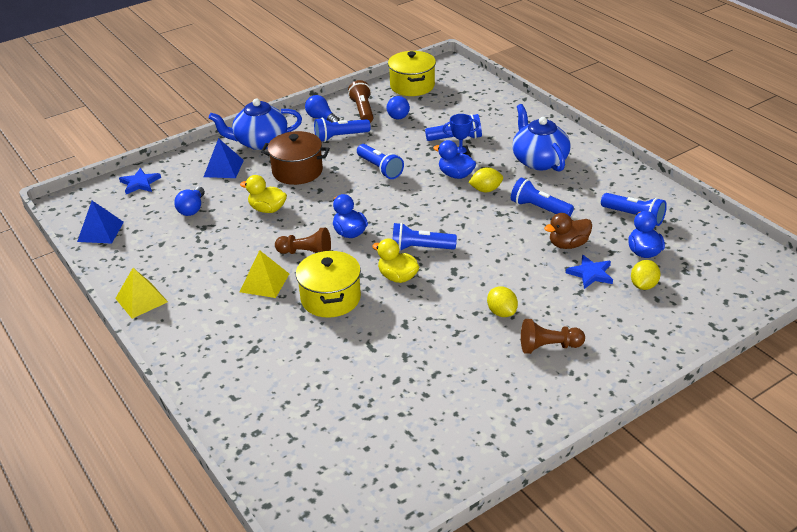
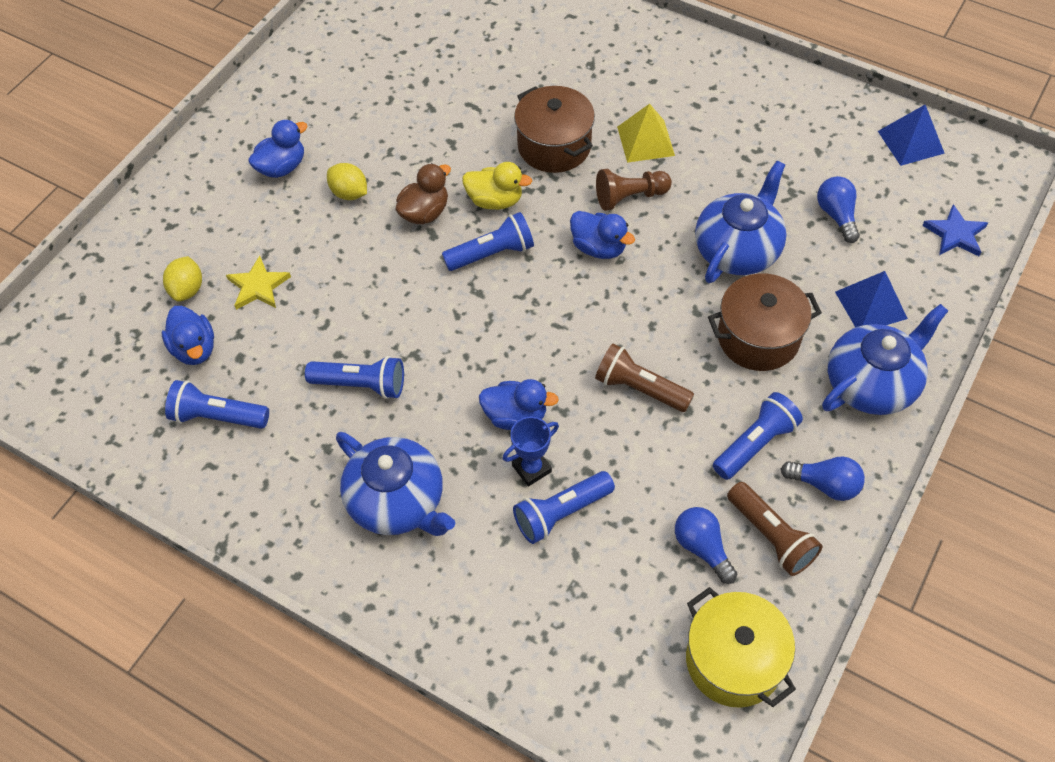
camera: 155 degrees right, 20 degrees up
(141, 300) = (760, 75): yellow pyramid -> none
(267, 209) = (737, 249): yellow duck -> blue teapot
(330, 298) = (554, 146): yellow pot -> brown pot
(380, 169) = (639, 388): blue flashlight -> brown flashlight
(486, 190) = (455, 397): yellow lemon -> none
(548, 347) = (282, 167): brown pawn -> blue duck
(568, 244) = (300, 327): brown duck -> brown duck (425, 212)
(590, 273) = (258, 286): blue star -> yellow star

